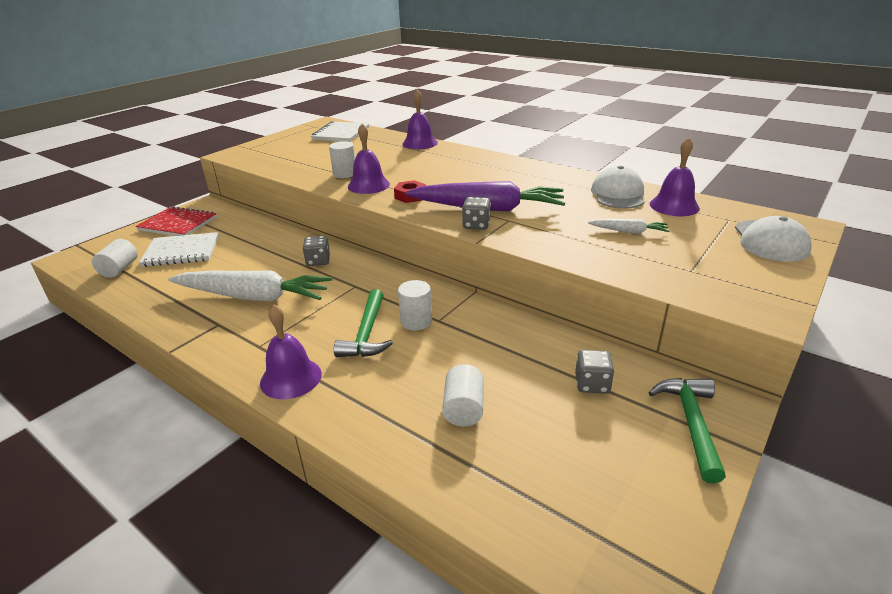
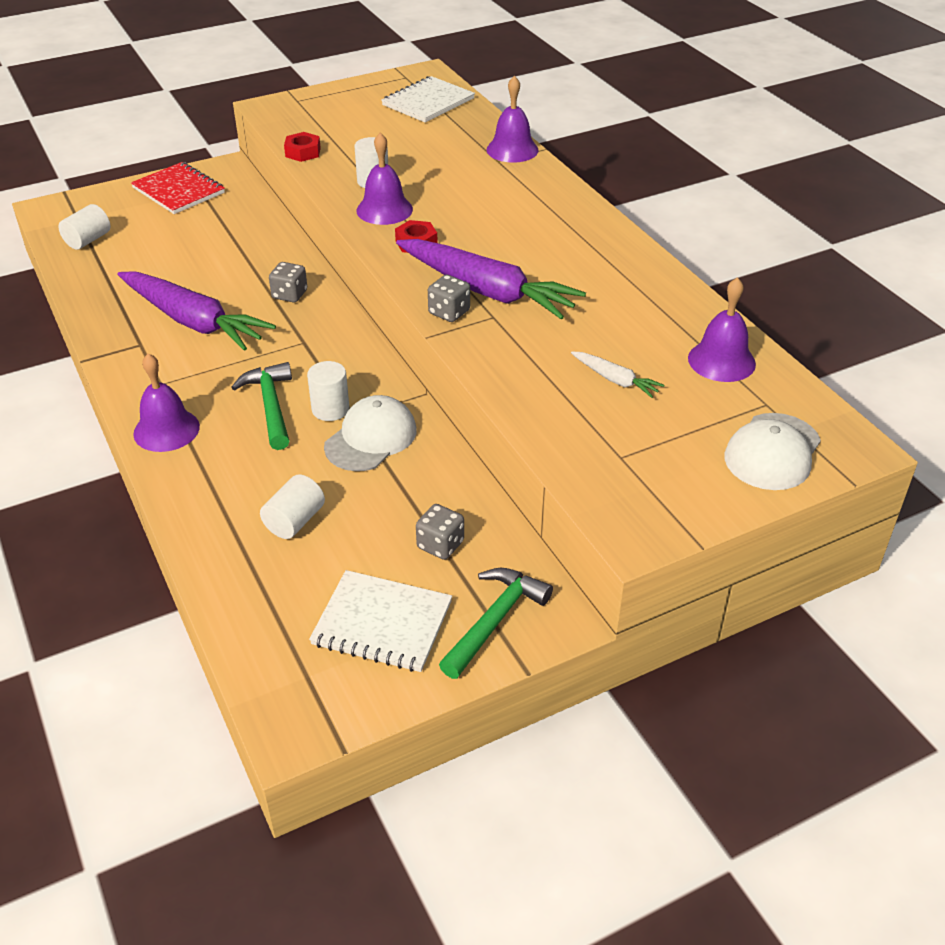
camera: 25 degrees right, 10 degrees up
(181, 251) = (159, 234): white notebook -> white notebook (382, 623)
(254, 297) = (193, 321): white carrot -> purple carrot
(278, 170) = (303, 152): none -> red nut
(367, 333) = (270, 406): green hammer -> green hammer turned 135 degrees clockwise
(618, 194) = (672, 319): white cap -> white cap (371, 438)

